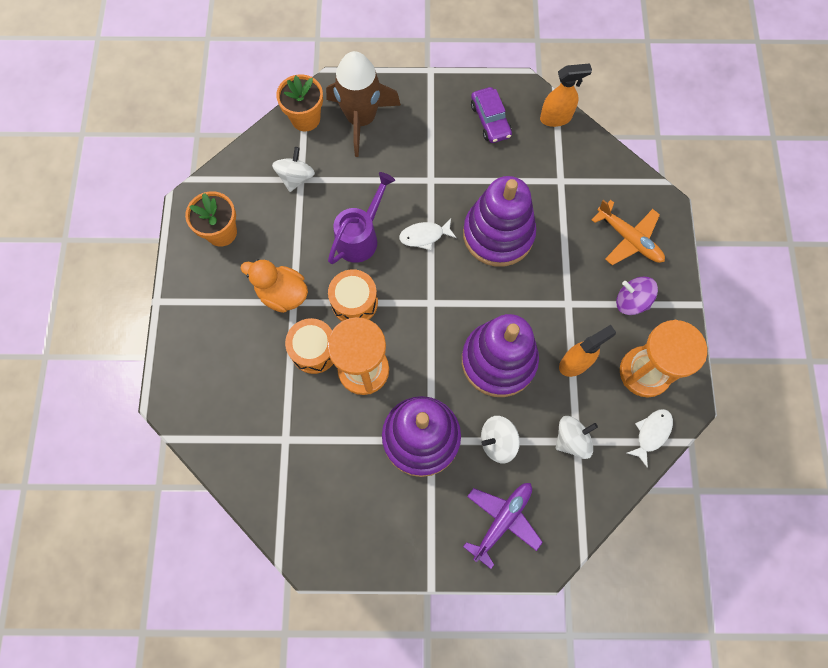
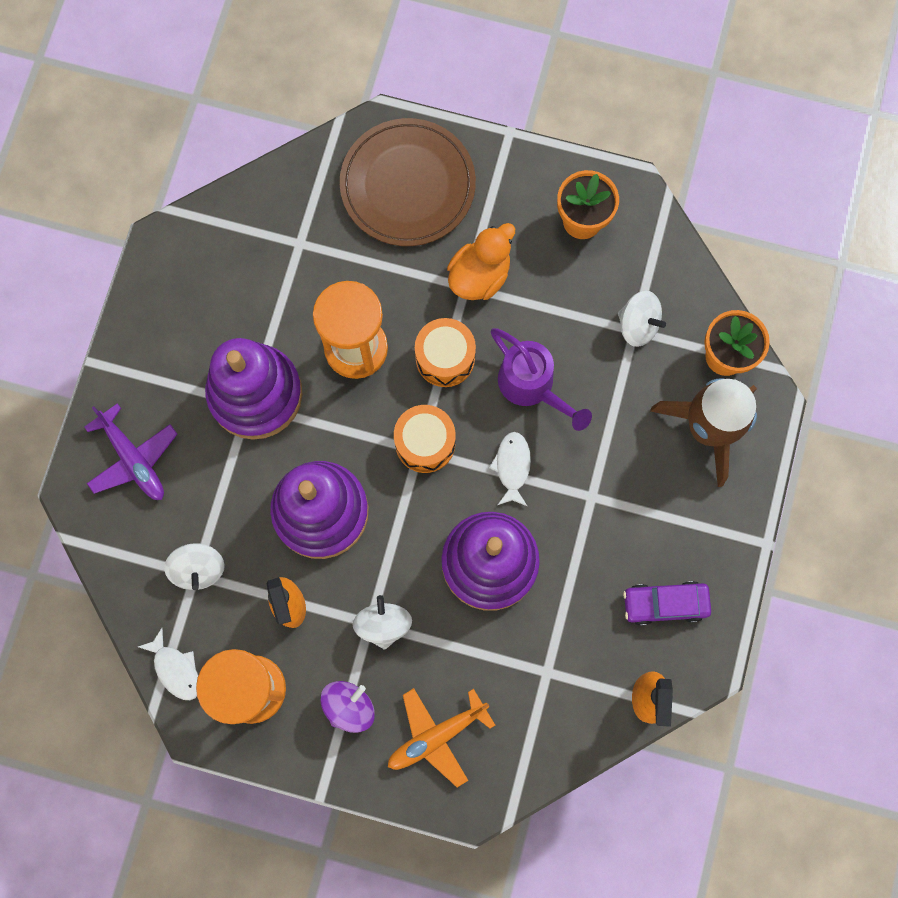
camera: 105 degrees right, 5 degrees up
(217, 367) = (408, 185): none -> brown plate
(314, 350) = (397, 297): orange drum -> orange drum (425, 443)
(497, 442) = (223, 480): white spinning top -> white spinning top (383, 624)

